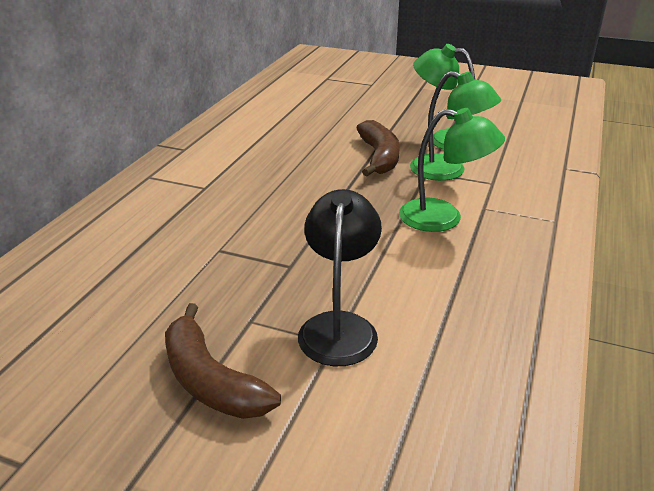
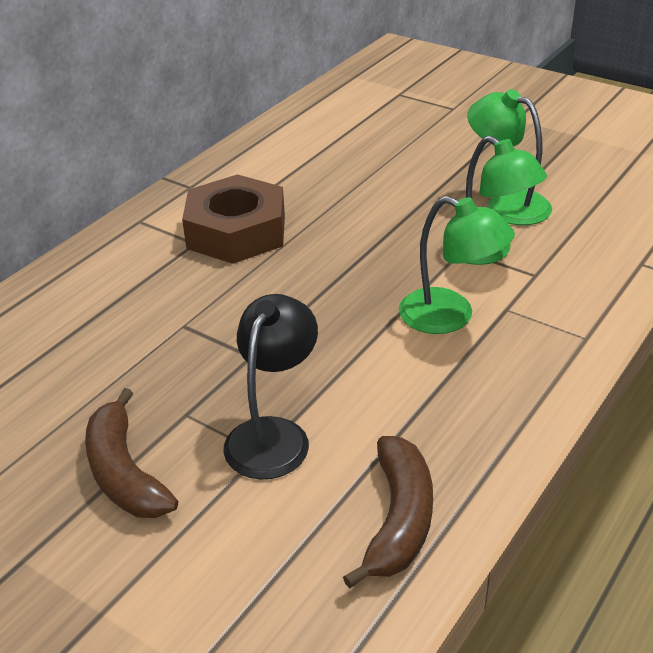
camera: 15 degrees right, 5 degrees up
(237, 176) = (236, 232): none -> brown nut
(379, 157) = (412, 222): brown banana -> brown banana (398, 520)

